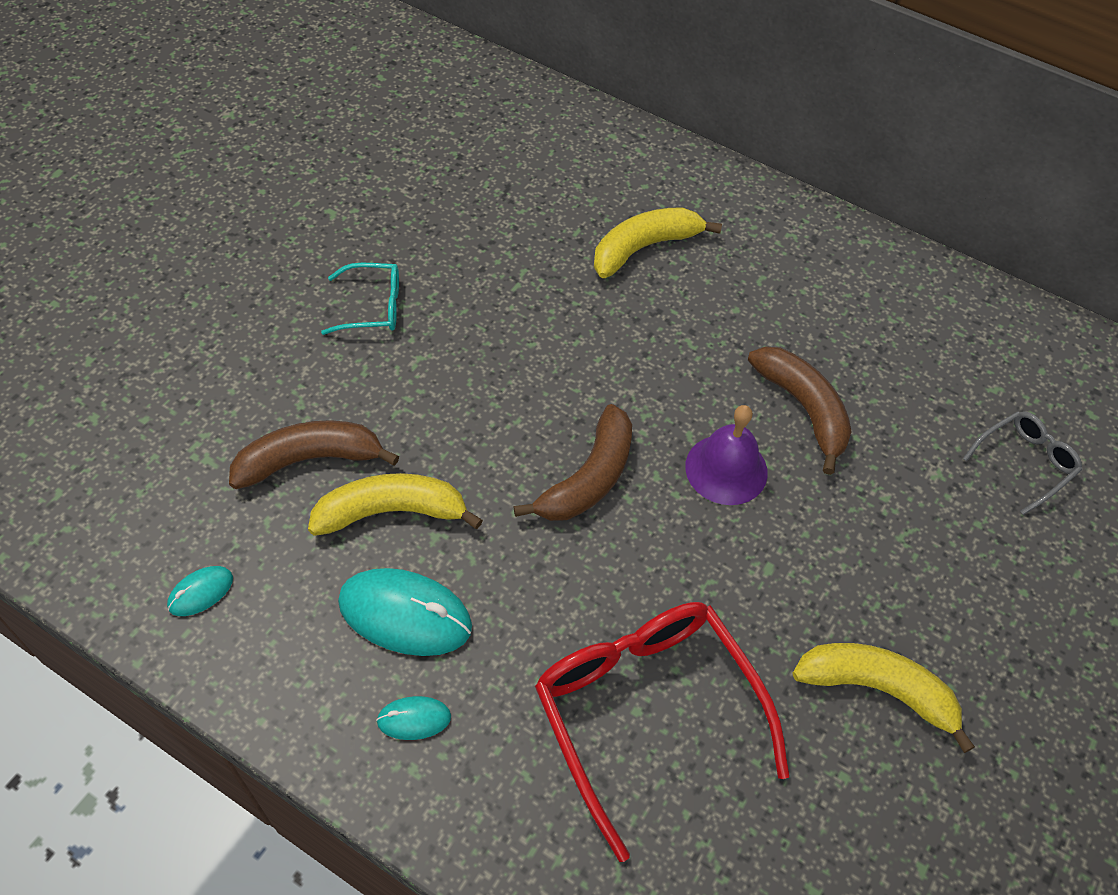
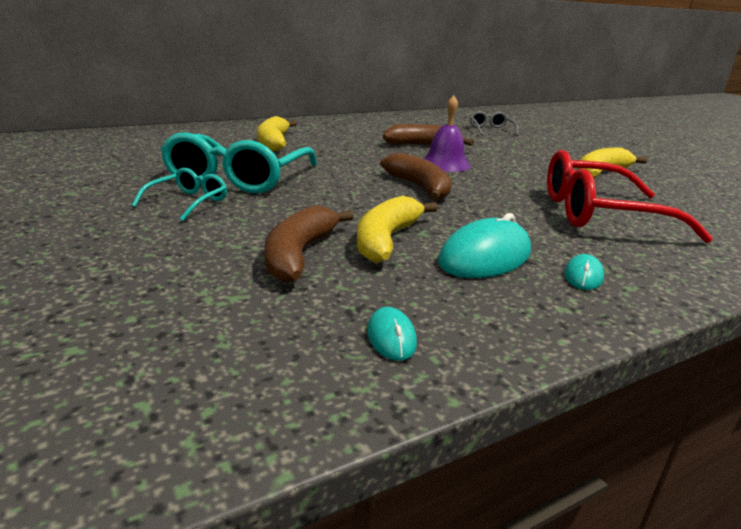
camera: 60 degrees left, 30 degrees down
(476, 299) = (239, 178): none -> turquoise glasses

